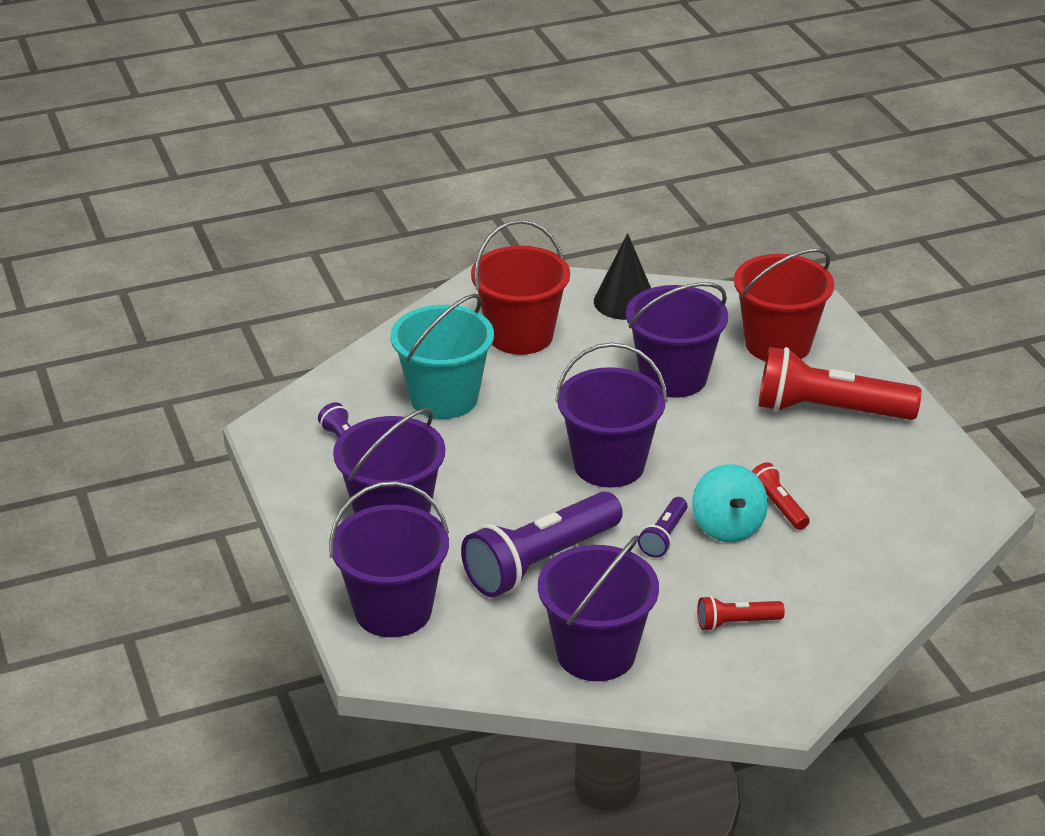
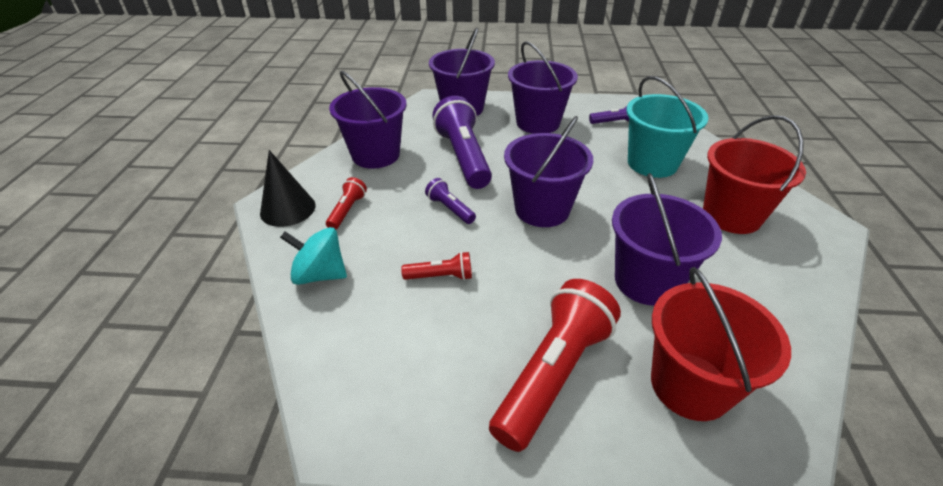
camera: 115 degrees right, 5 degrees up
(625, 301) = (788, 293): black cone -> black cone (288, 209)
(727, 526) = (438, 241): turquoise spinning top -> turquoise spinning top (320, 274)

